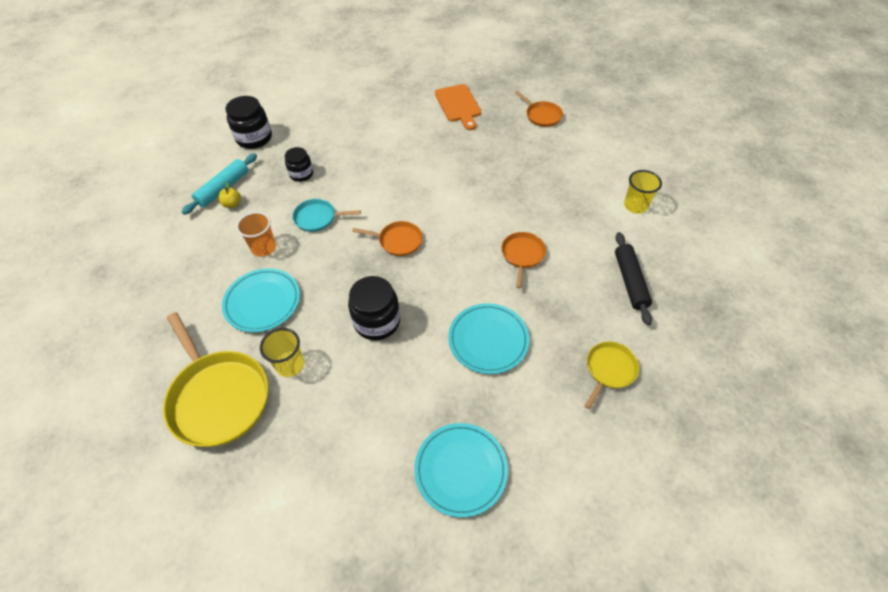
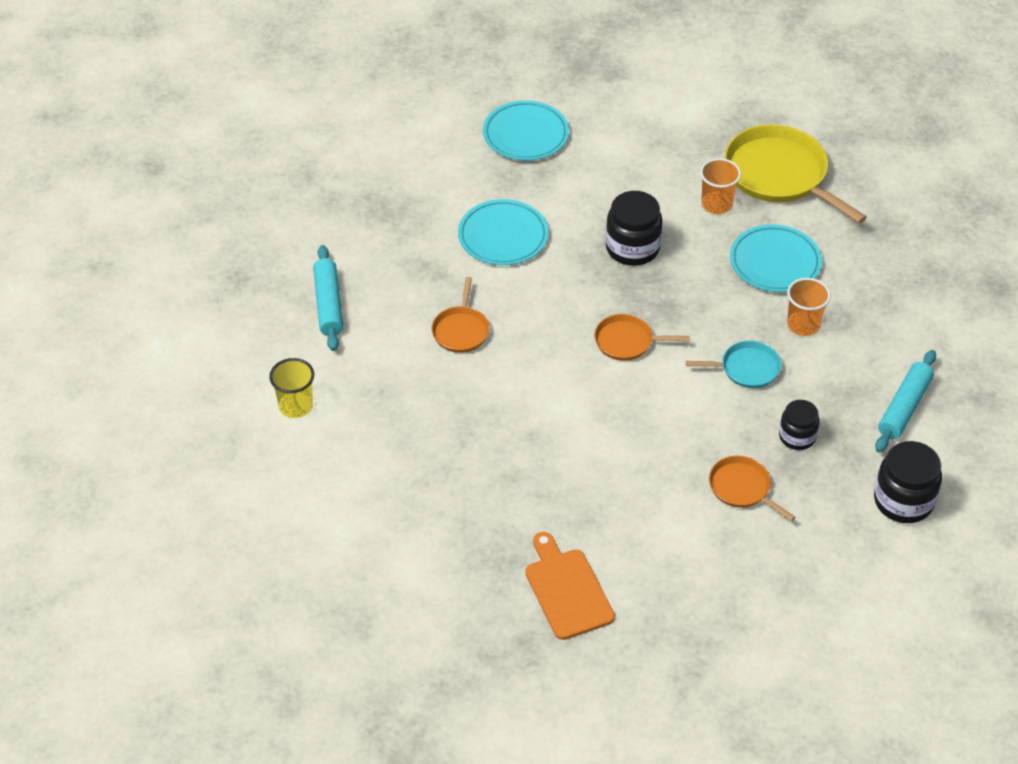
camera: 175 degrees right, 5 degrees down
(232, 204) = (877, 383): yellow apple -> none
(290, 365) = (716, 204): yellow cup -> orange cup
(542, 115) = (417, 571): orange pan -> orange pan (742, 488)
(609, 370) = (372, 215): yellow pan -> none
(630, 281) = (328, 304): black rolling pin -> turquoise rolling pin

